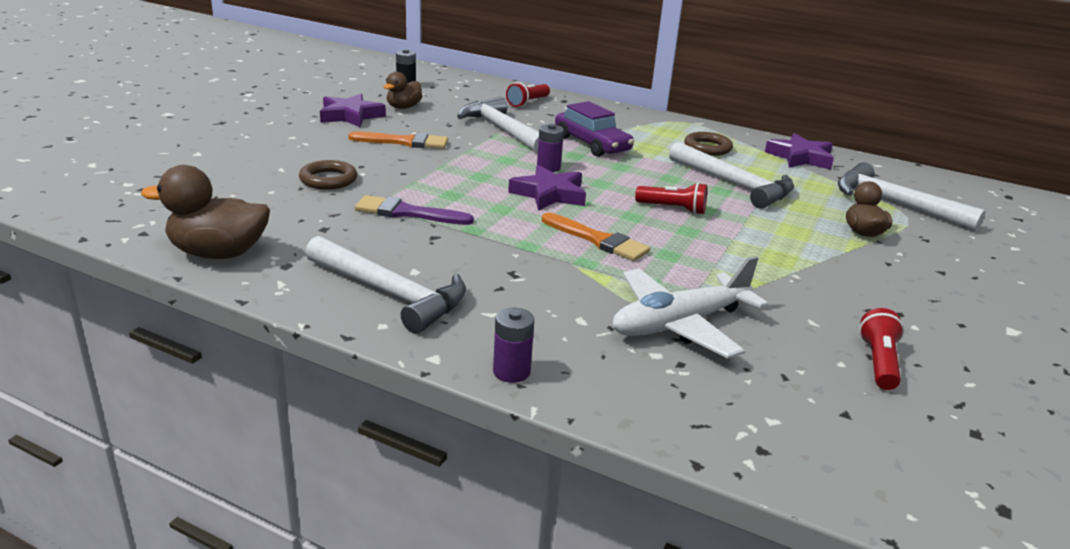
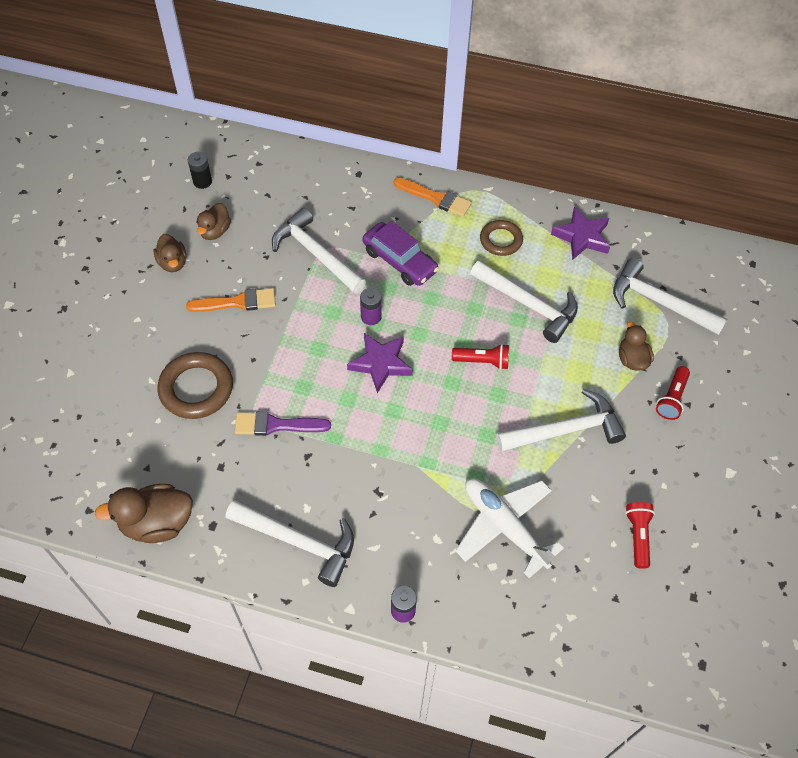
camera: 10 degrees left, 30 degrees up
(328, 180) = (196, 388): brown ring -> brown ring, size x1.56
(350, 116) = (173, 263): purple star -> brown duck
(528, 103) = (326, 188): red flashlight -> red flashlight (672, 398)
(598, 240) = (431, 427): orange brush -> orange brush (436, 198)
(679, 324) = (504, 526): white plane -> white plane turned 90 degrees clockwise
(774, 266) = (566, 430): none -> white hammer

